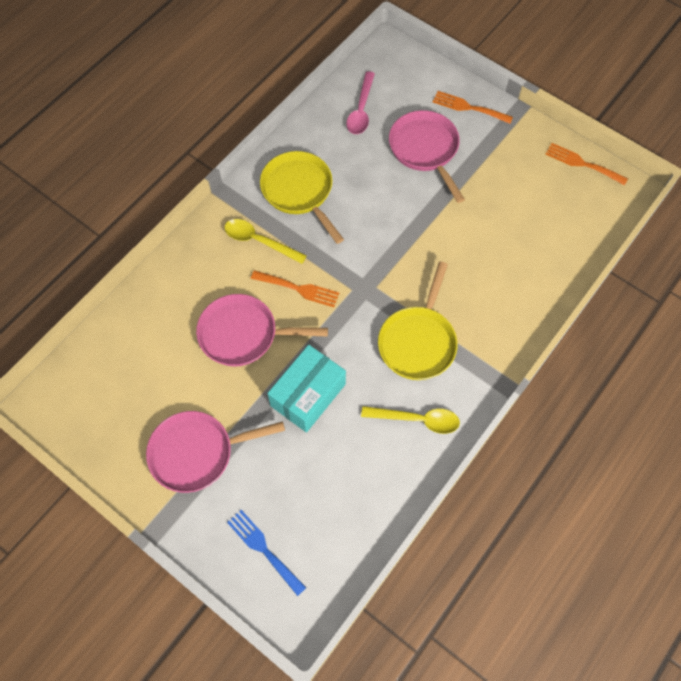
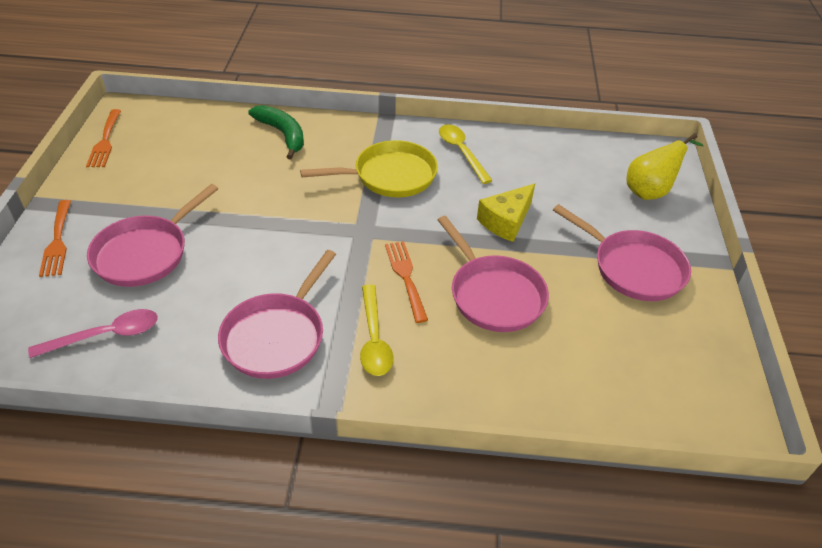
camera: 125 degrees left, 20 degrees down
(263, 549) = (650, 191): blue fork -> yellow pear
(299, 192) = (277, 336): yellow pan -> pink pan
(308, 395) = (506, 221): turquoise box -> yellow cheese
(525, 289) = (282, 134): none -> green banana

